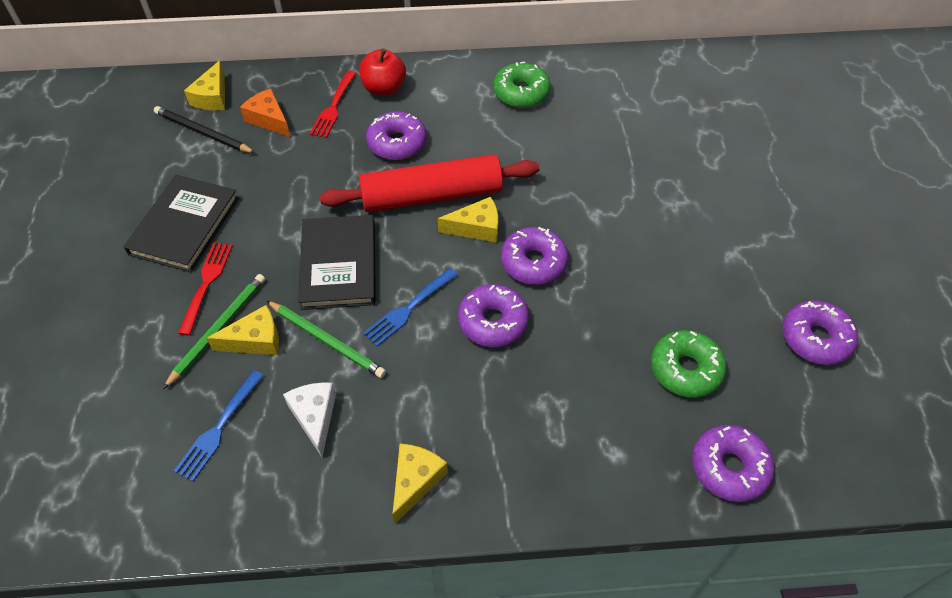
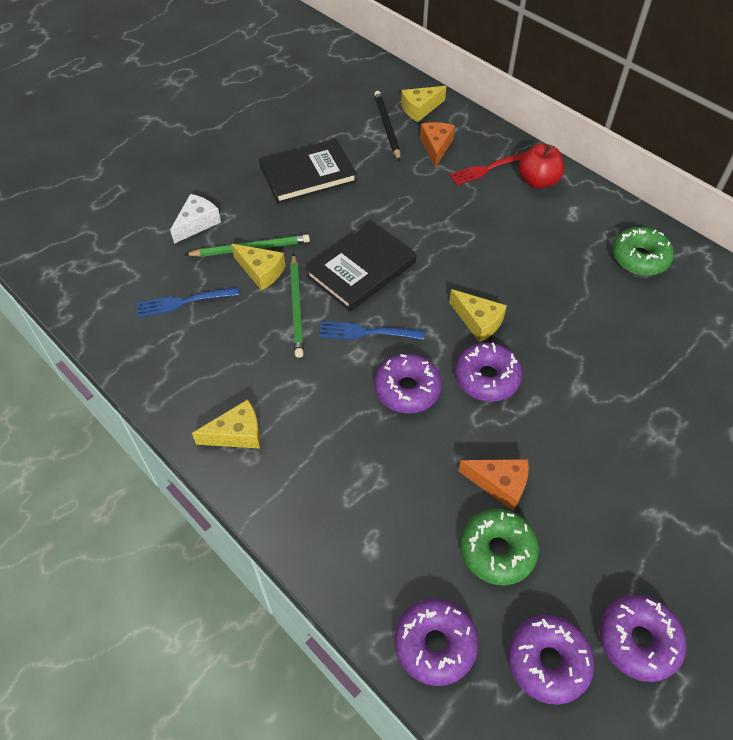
camera: 50 degrees right, 0 degrees up
(206, 284) = (277, 217): red fork -> none
(314, 417) = (235, 343): white cheese -> white cheese (197, 223)
(397, 143) = (498, 224): purple donut -> purple donut (547, 661)
(431, 196) = (476, 276): red rolling pin -> none
(632, 325) = (499, 484): none -> orange cheese

